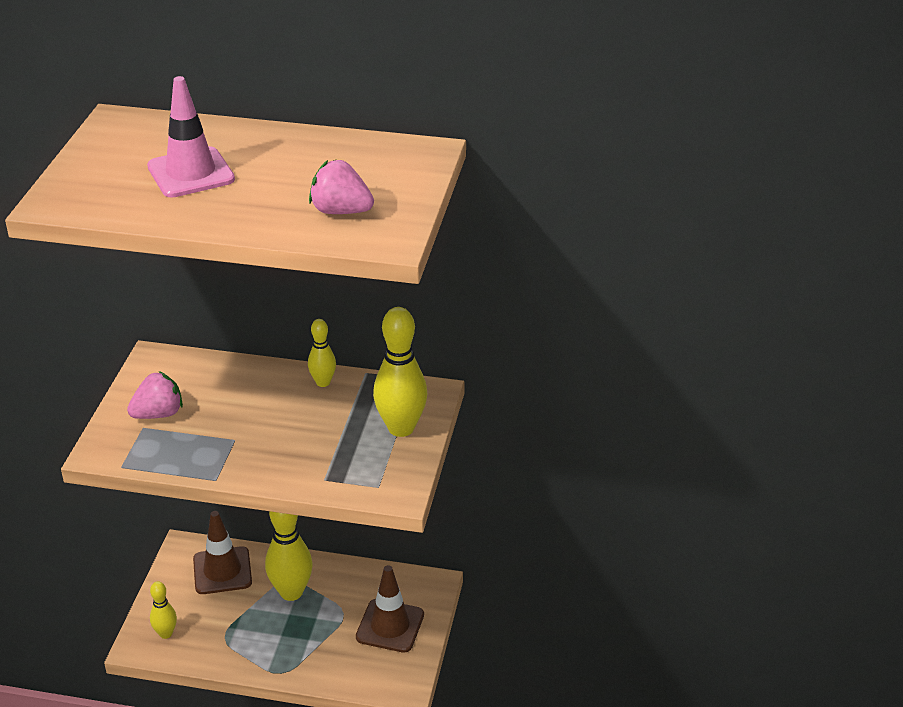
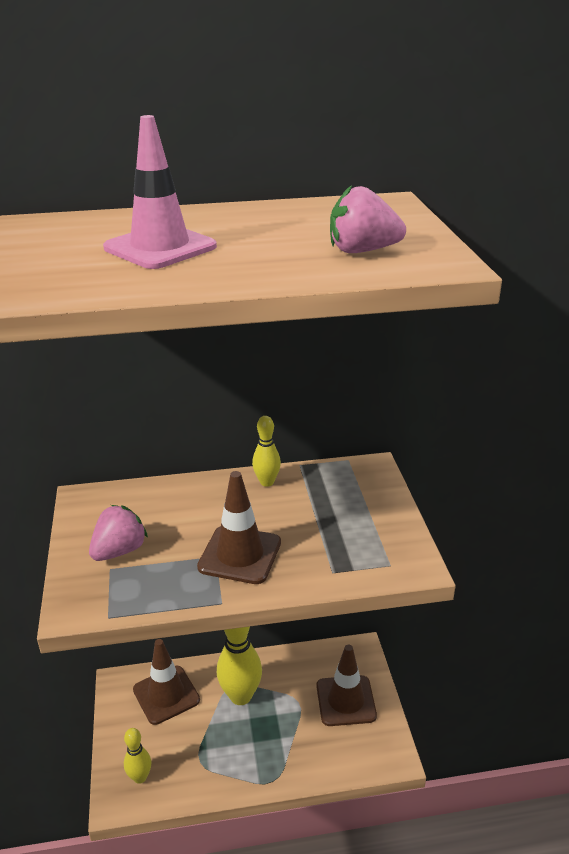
camera: 20 degrees left, 5 degrees down
(255, 444) = (240, 555): none -> brown traffic cone
(401, 428) = (369, 505): yellow bowling pin -> none

